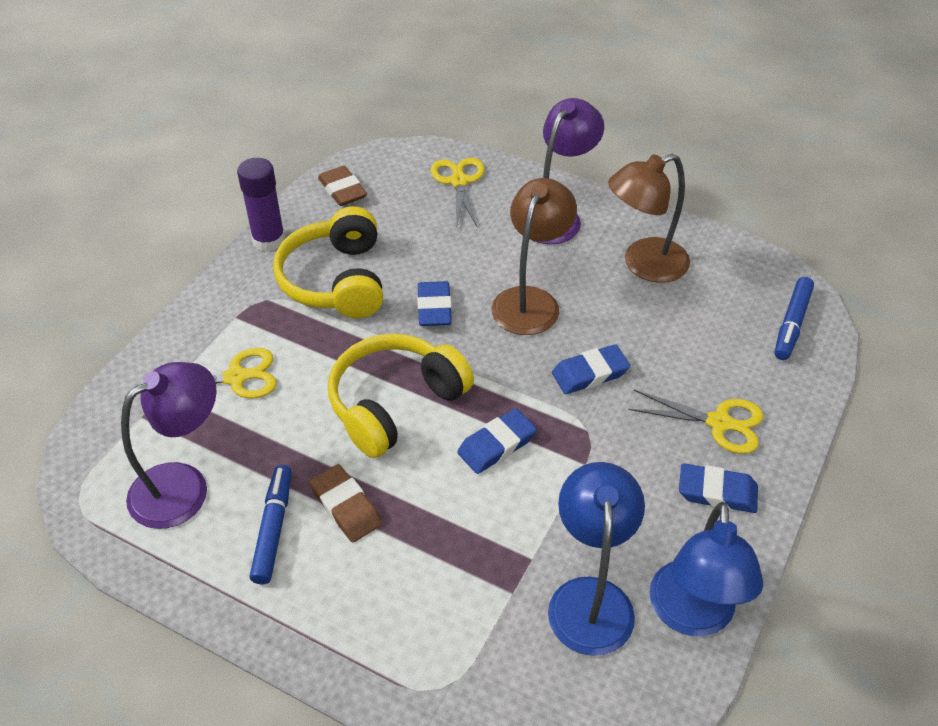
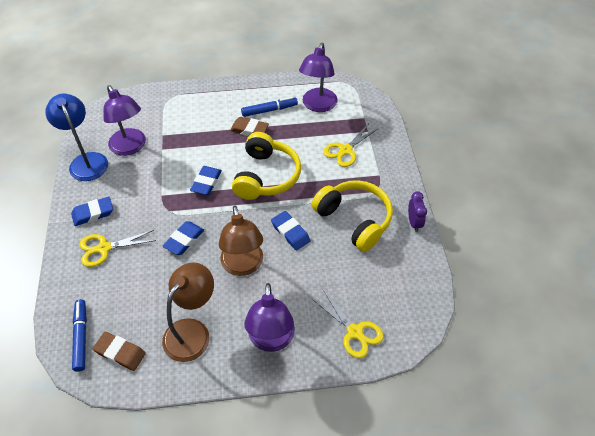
camera: 145 degrees right, 5 degrees up
(269, 240) = (414, 222): purple glue stick -> purple clock
(273, 528) = (269, 110): blue marker -> blue marker turned 75 degrees counterclockwise
(342, 190) = (415, 280): brown eraser -> brown eraser (120, 352)
(590, 598) = (130, 147): blue lamp -> purple lamp

